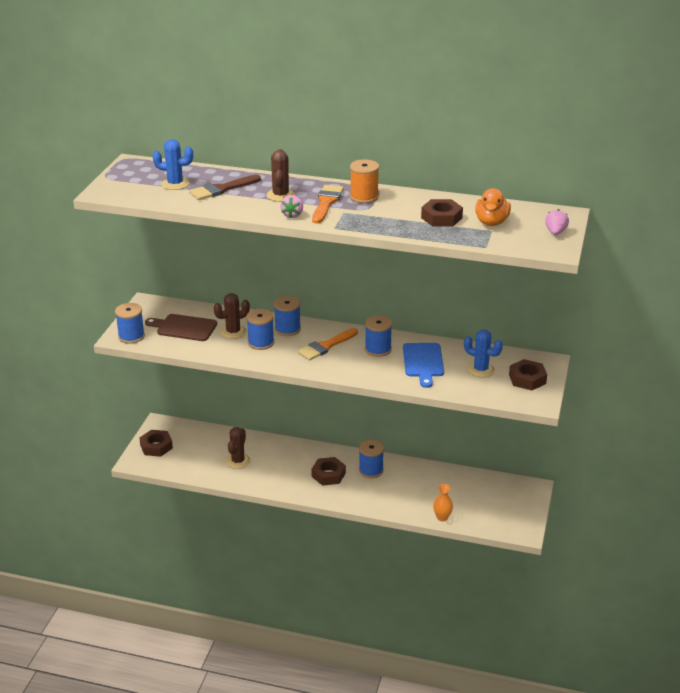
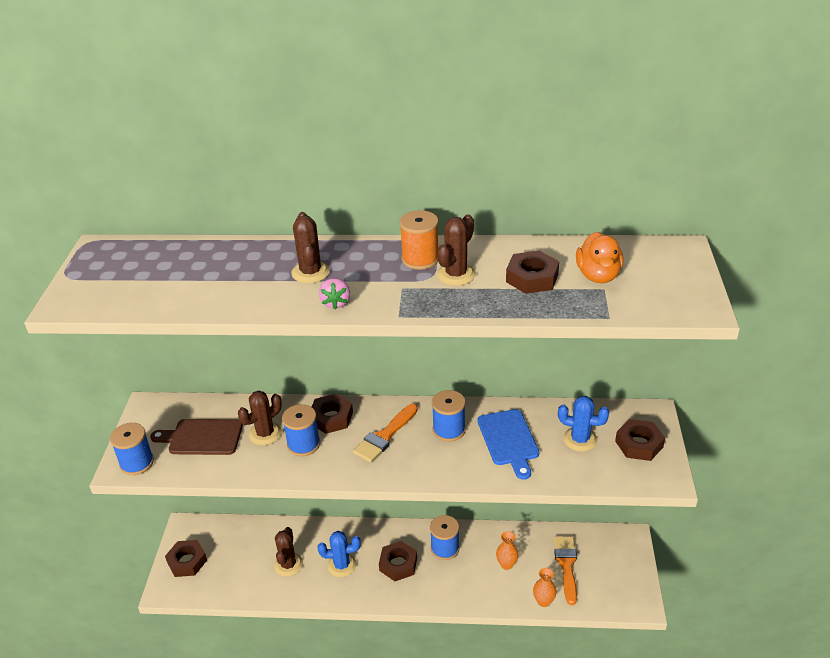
camera: 10 degrees left, 5 degrees up
(175, 184) = (164, 274): blue cactus -> blue cactus (342, 565)
(221, 189) = (229, 274): brown brush -> none
(287, 329) = (331, 418): blue spool -> brown nut
(326, 202) = (374, 275): orange brush -> orange brush (566, 565)
(386, 209) = (456, 274): none -> brown cactus
(419, 489) = (506, 564): none -> orange vase
(555, 232) = (684, 279): pink strawberry -> none

